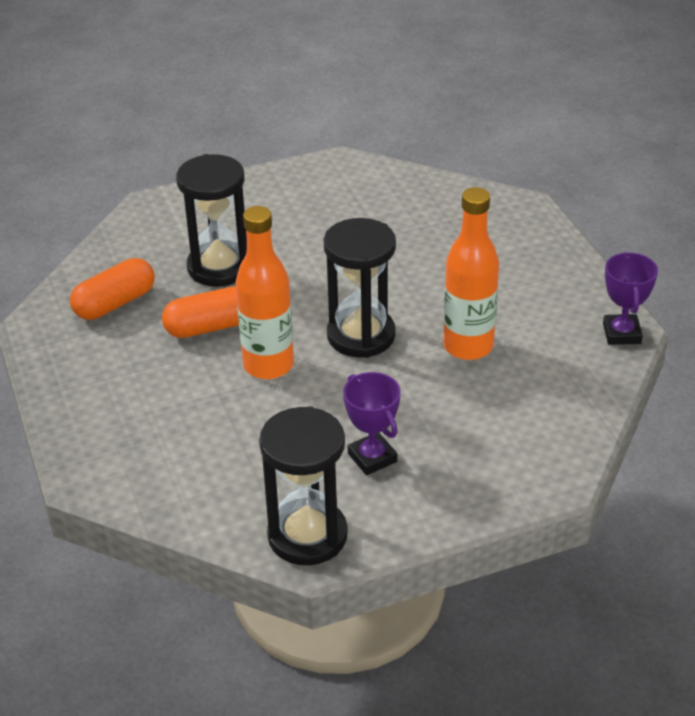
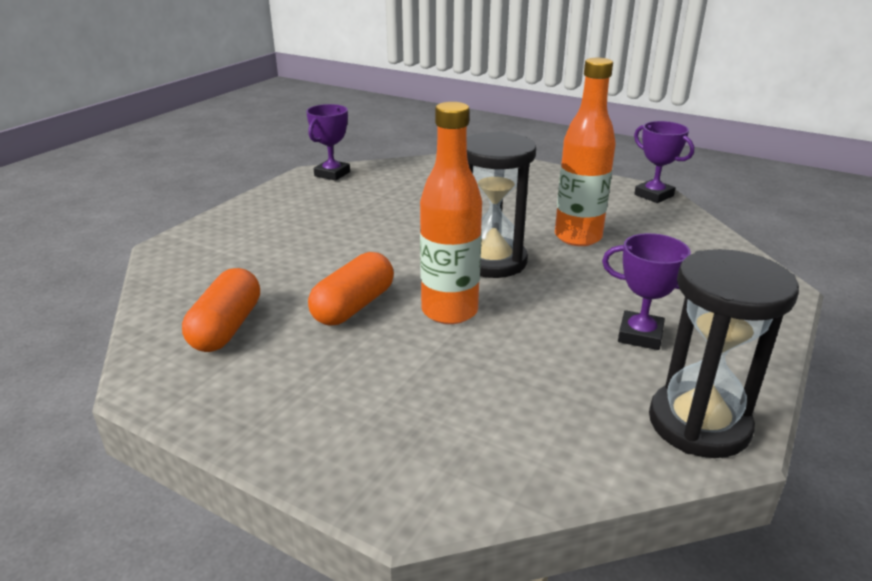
camera: 40 degrees left, 10 degrees down
(219, 267) = (300, 264): black hourglass -> none
(357, 170) = (332, 174): none -> purple trophy

